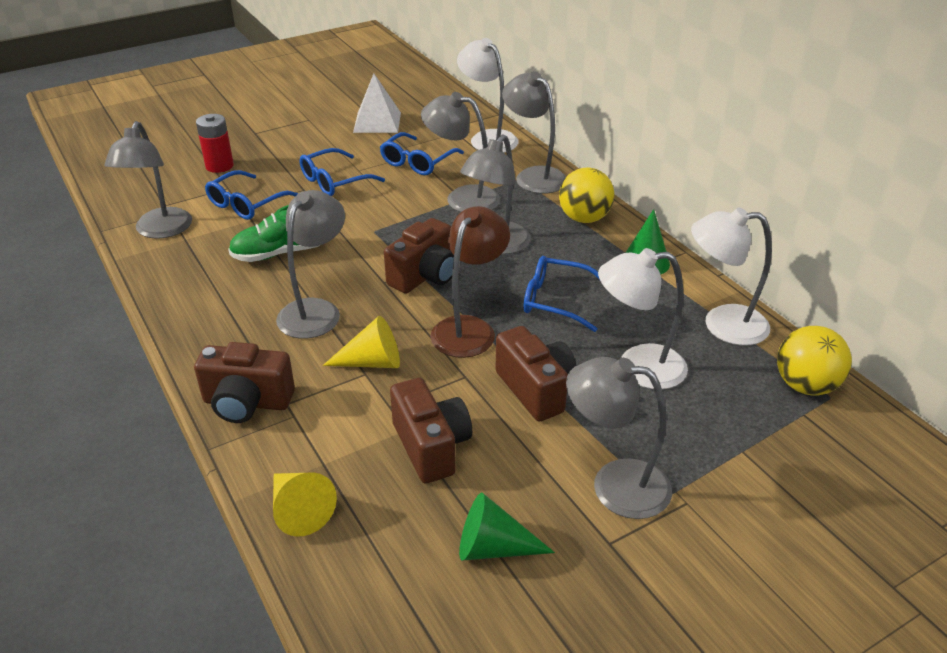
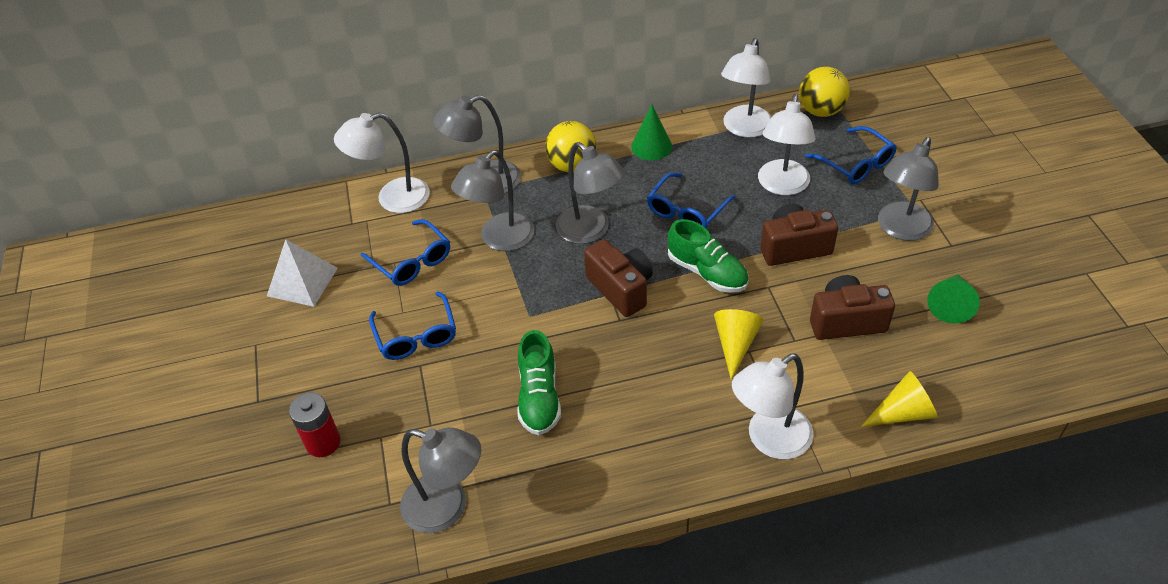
camera: 70 degrees left, 10 degrees up
(246, 204) = (426, 420): blue glasses -> blue glasses (855, 164)
(247, 403) = (769, 440): brown camera -> white lamp
(315, 310) = (648, 376): grey lamp -> none
(469, 328) = (707, 272): brown lamp -> green shoe

